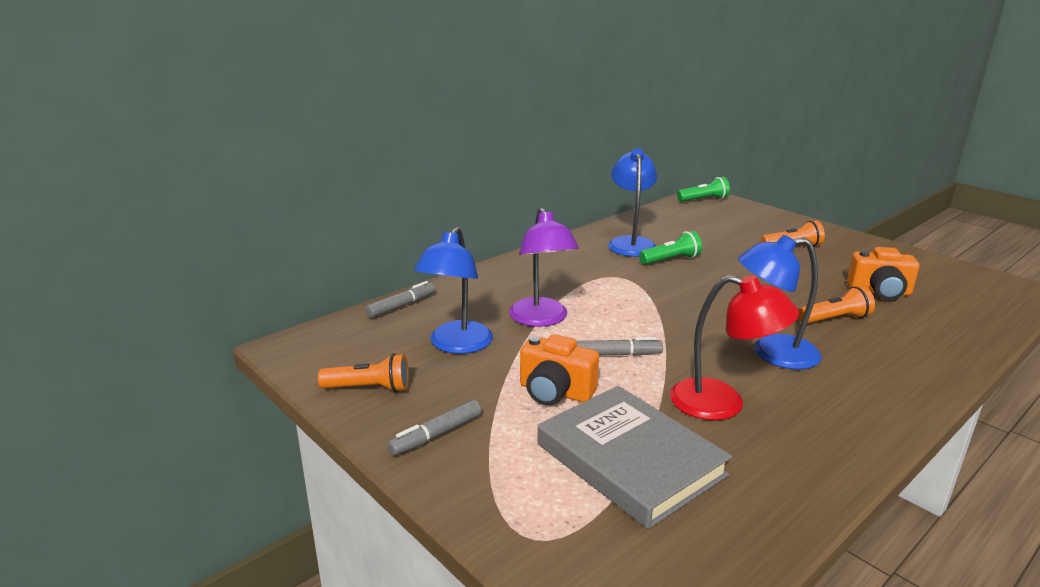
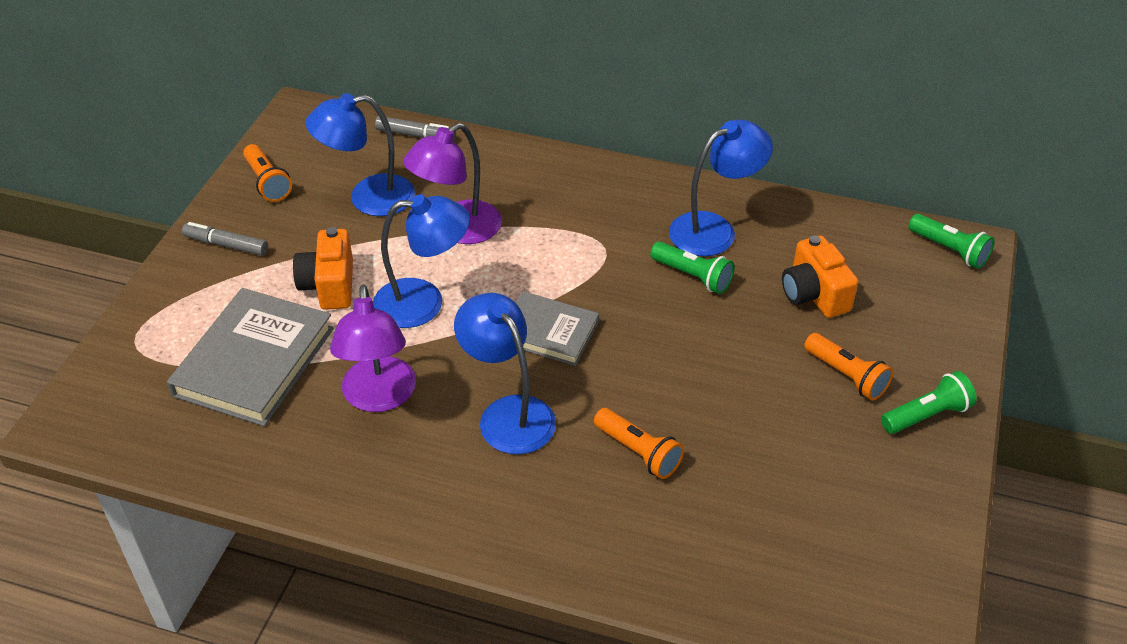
camera: 60 degrees right, 20 degrees up
(617, 354) = (423, 302): grey marker -> blue lamp
(691, 316) = (548, 332): none -> grey book
(722, 403) = (379, 397): red lamp -> purple lamp
(835, 238) = (926, 415): none -> green flashlight
(880, 292) = (761, 486): orange camera -> orange camera (814, 294)

